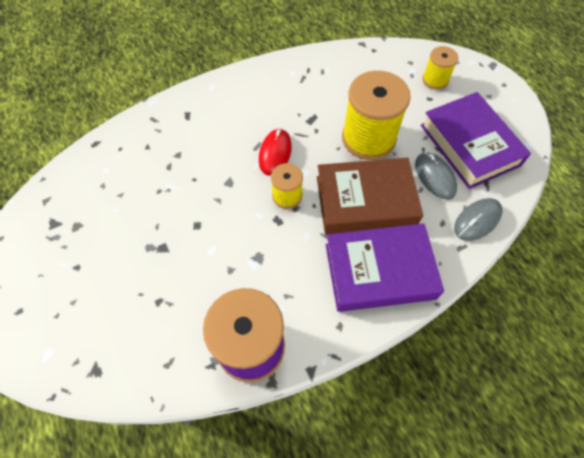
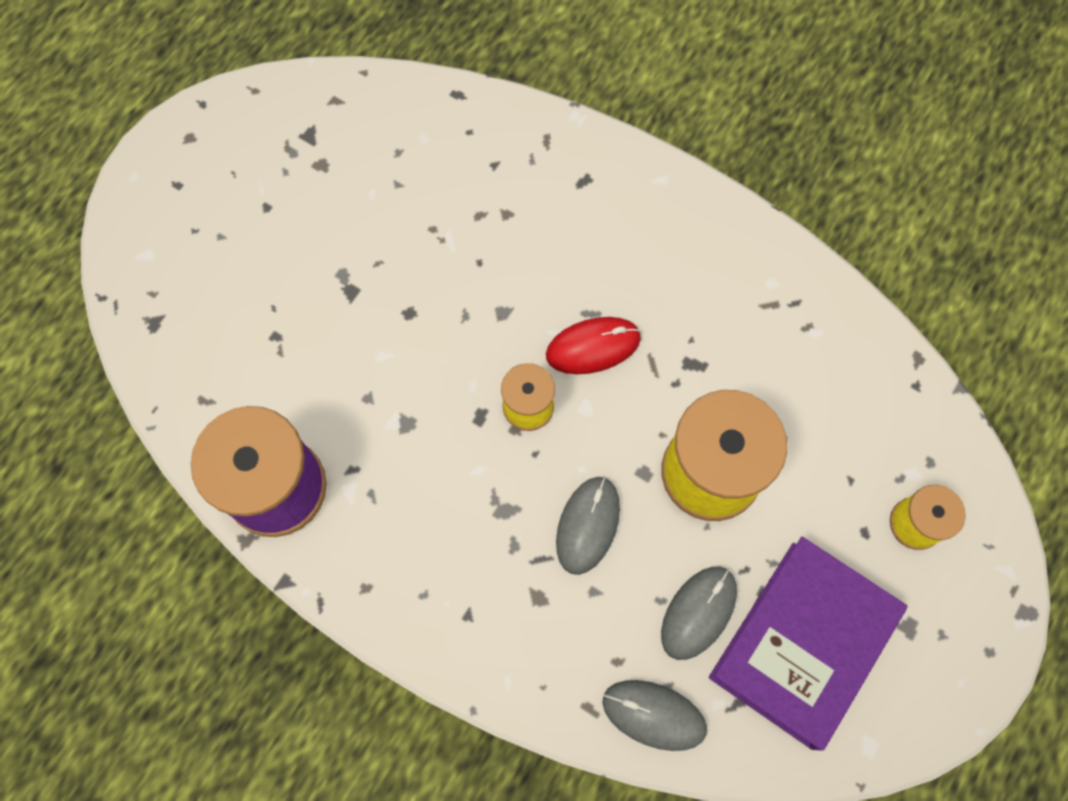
camera: 60 degrees right, 10 degrees up
(365, 201) = (587, 525): brown book -> grey mouse
(379, 271) = (479, 603): purple book -> none

